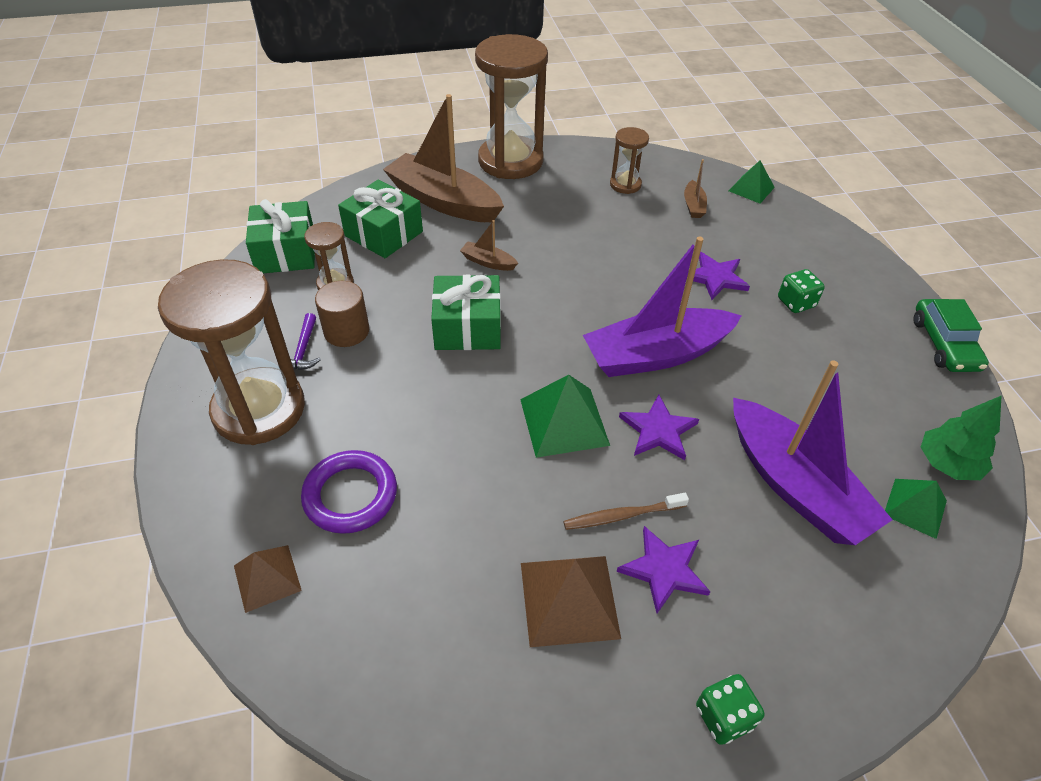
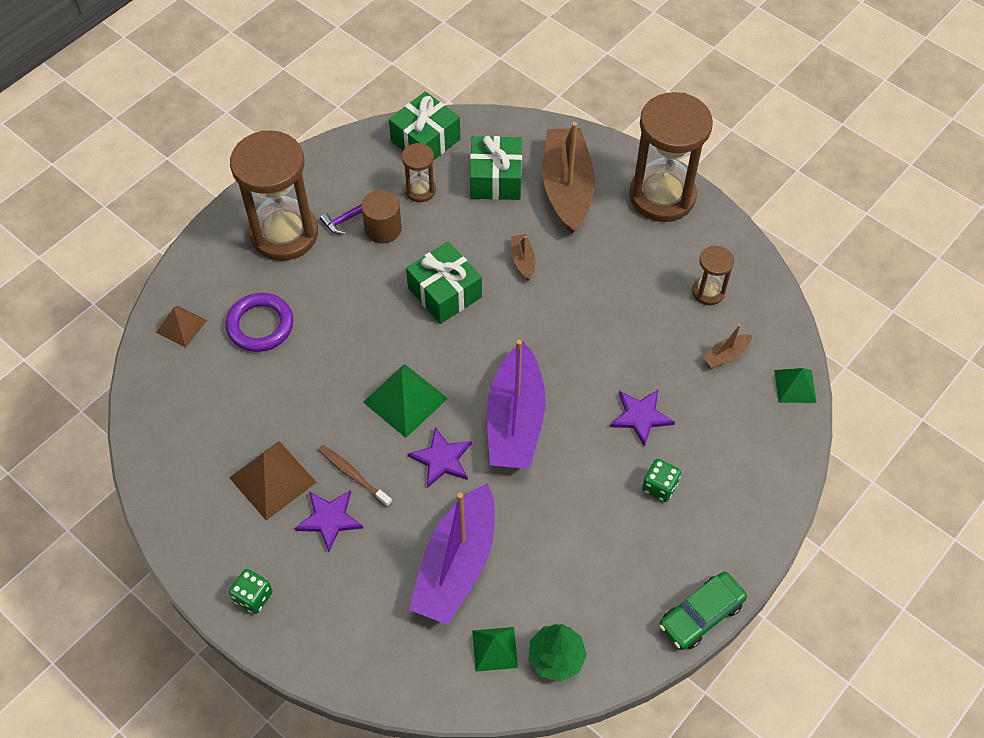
camera: 55 degrees right, 10 degrees up
(656, 355) = (515, 420): purple boat -> purple boat turned 120 degrees counterclockwise

